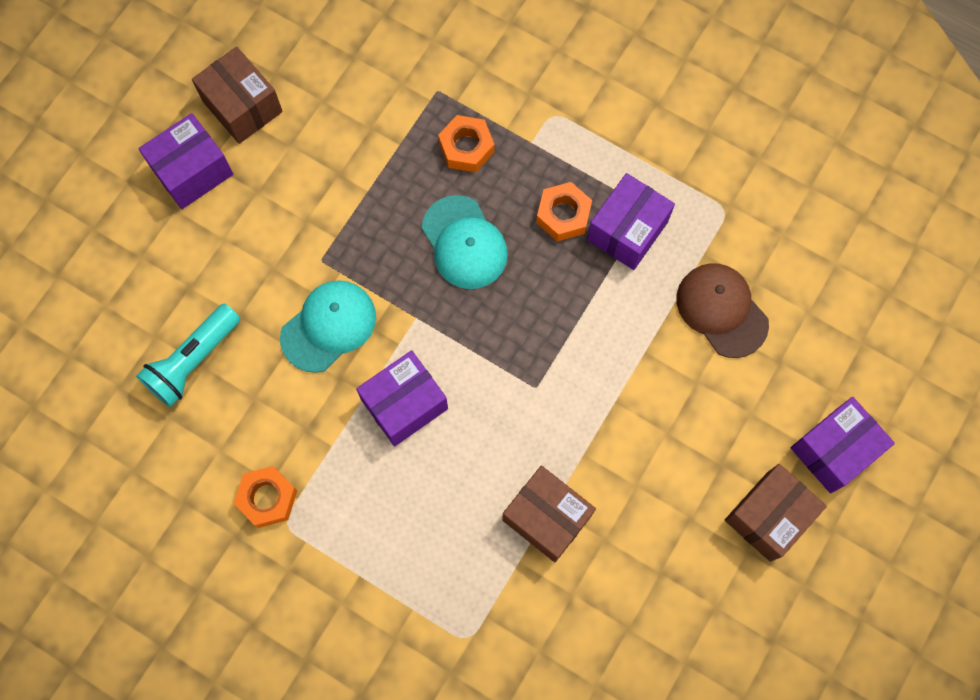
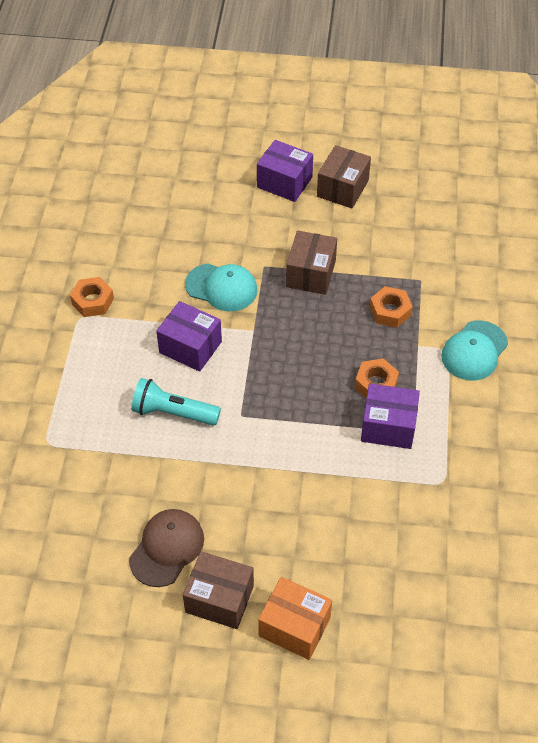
camera: 65 degrees right, 20 degrees down
(193, 361) = (162, 231): turquoise flashlight -> turquoise flashlight (173, 412)
(464, 243) = (321, 336): turquoise cap -> turquoise cap (474, 351)
(546, 517) = (151, 457): brown box -> brown box (311, 274)
(721, 310) = (363, 509): brown cap -> brown cap (167, 548)
(834, 450) = (294, 627): purple box -> orange box

